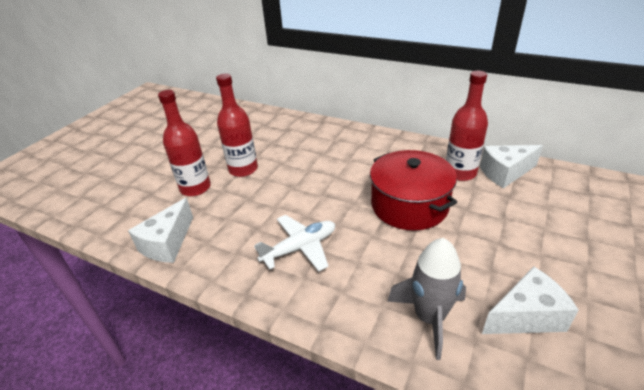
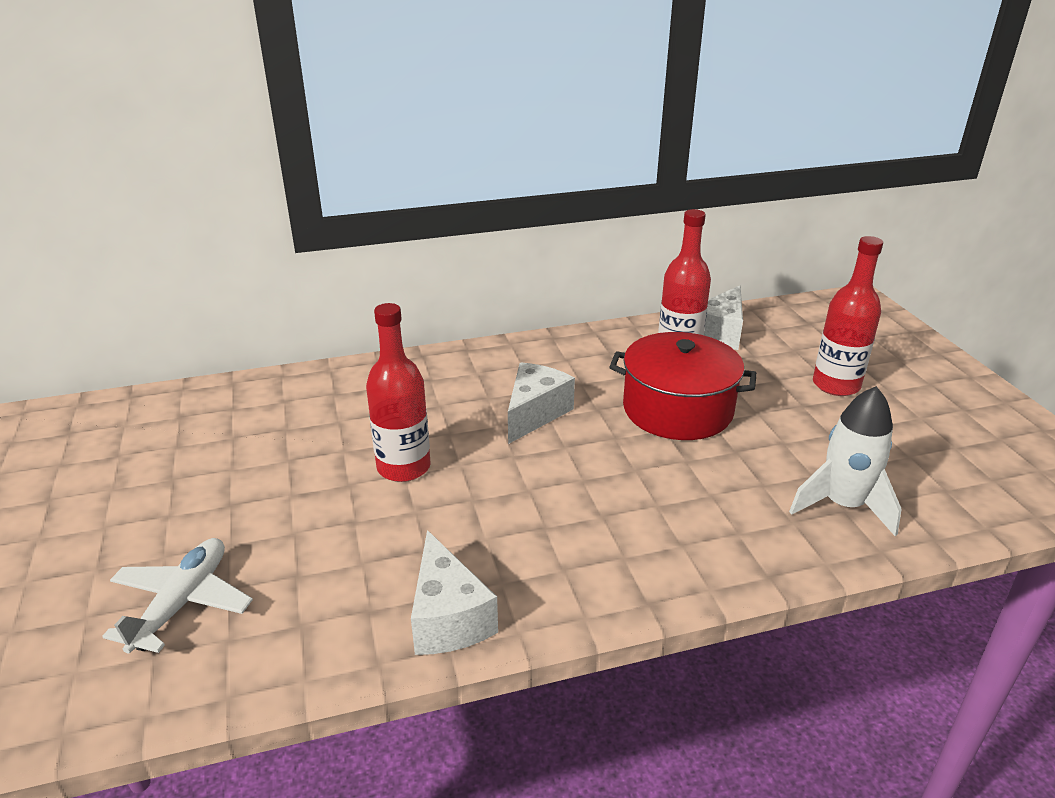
camera: 45 degrees left, 5 degrees down
(195, 188) = (366, 528): red bottle -> red bottle (836, 385)
(300, 248) = (631, 517): white plane -> white plane (182, 603)
(429, 318) = (843, 505): grey rocket -> white rocket
(526, 316) = (903, 457): white cheese -> white cheese (535, 413)

